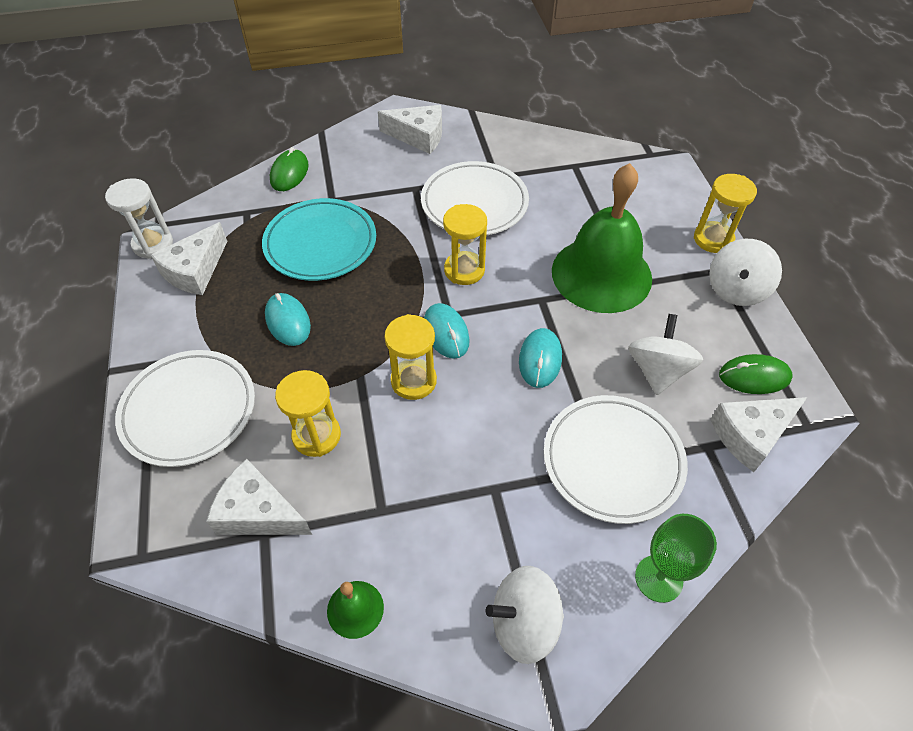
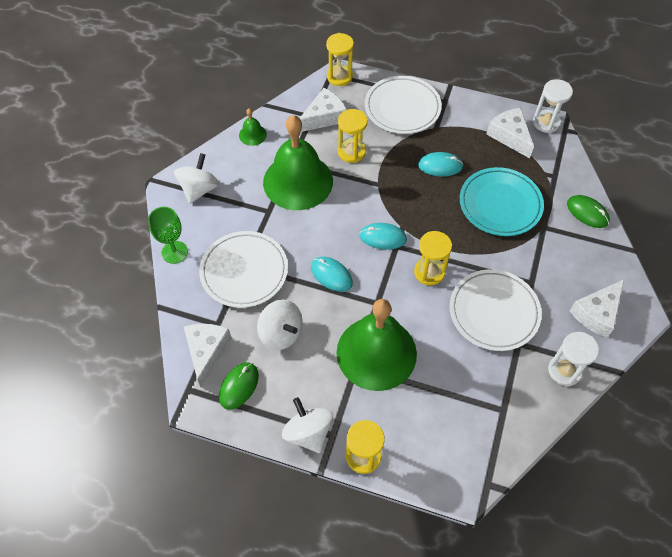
camera: 120 degrees right, 5 degrees up
(413, 381) = (358, 206): yellow hourglass -> yellow hourglass (339, 77)
(415, 479) = (298, 181): none -> green bell
(499, 140) = (564, 370): none -> white hourglass

